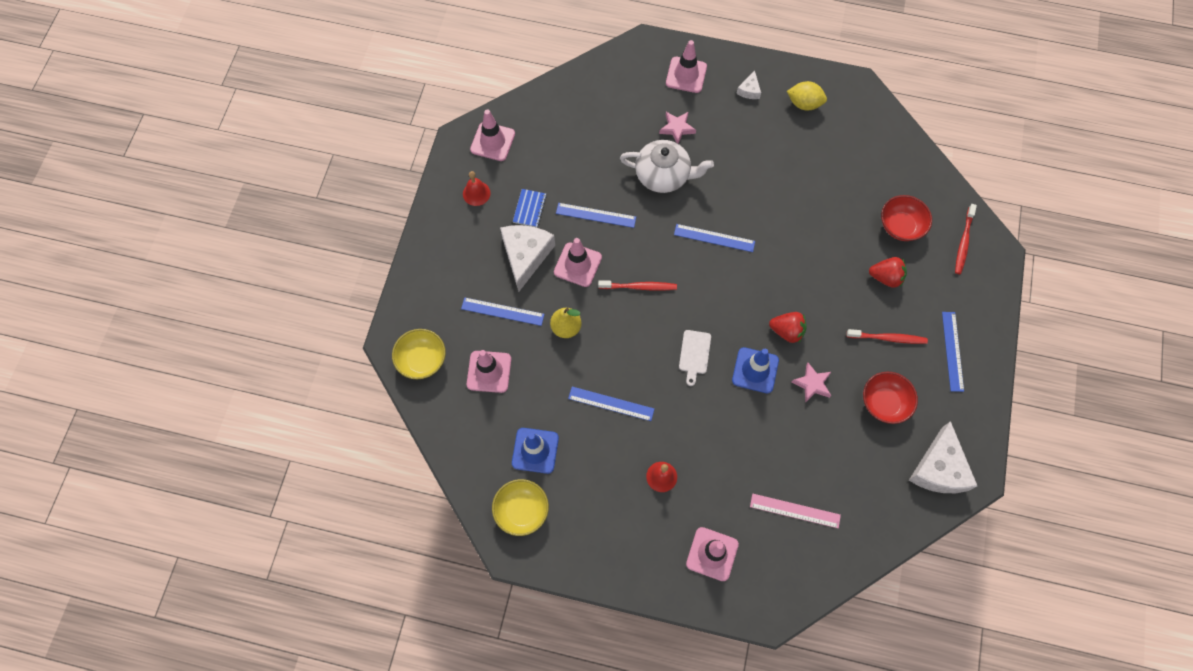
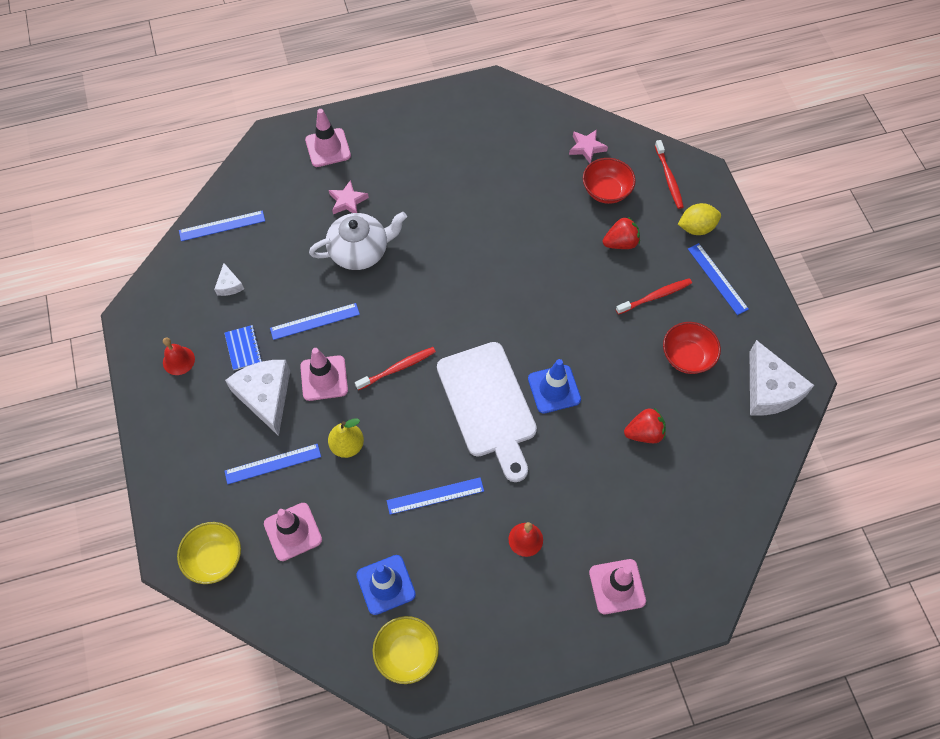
camera: 30 degrees left, 5 degrees down
(492, 142) = (167, 301): pink traffic cone -> none
(694, 354) = (488, 404): white cutting board -> white cutting board, size x2.33
(714, 238) = (443, 285): blue ruler -> blue ruler (222, 226)
(749, 90) = (396, 134): white cheese -> white cheese (229, 285)
(787, 331) = (562, 337): red strawberry -> red strawberry (644, 433)
(795, 510) = (668, 500): pink ruler -> none
(804, 104) = (455, 123): yellow lemon -> yellow lemon (696, 228)
(812, 384) = (613, 374): pink star -> pink star (586, 148)

